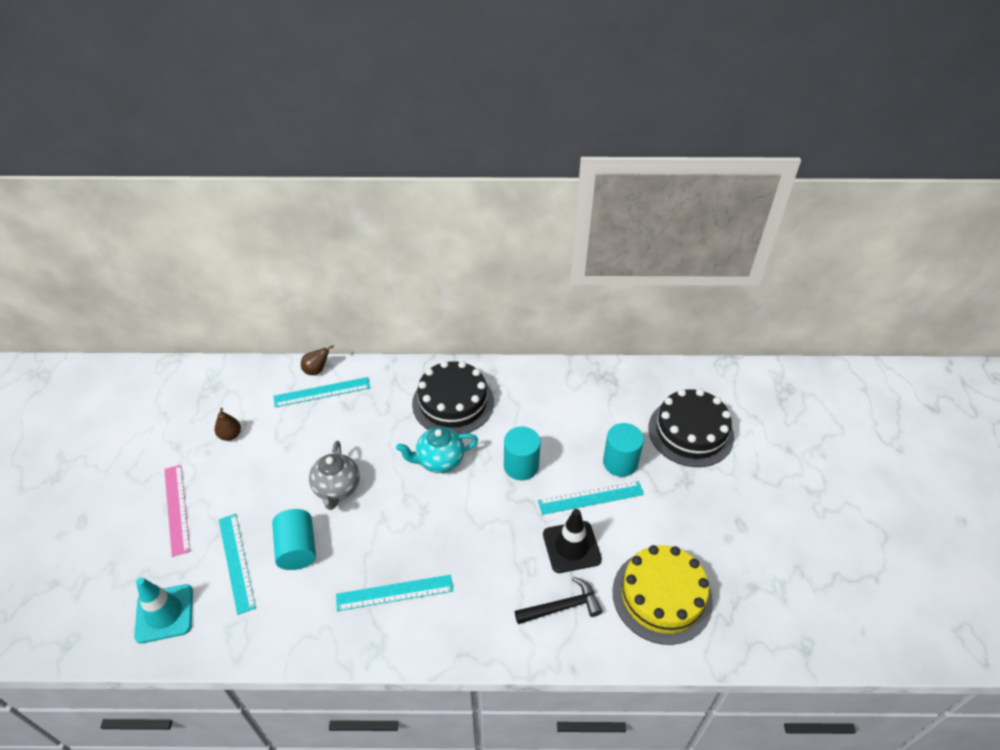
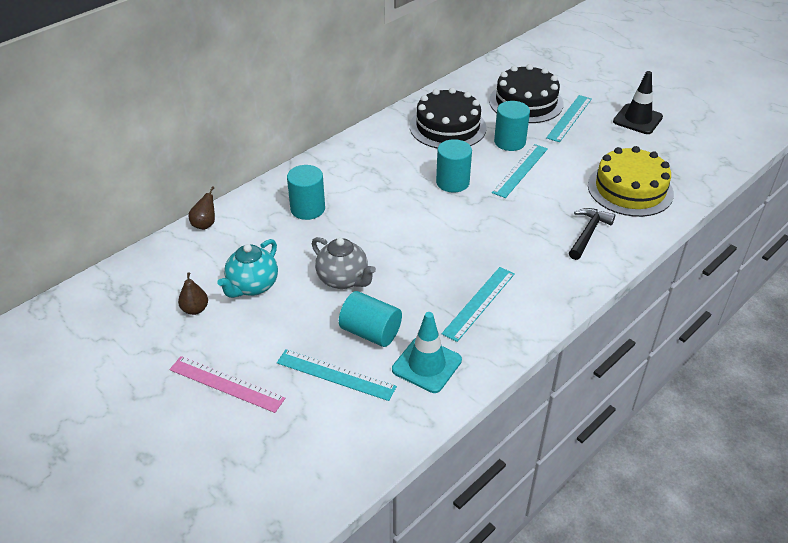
camera: 45 degrees left, 5 degrees down
(164, 613) = (329, 447): turquoise traffic cone -> turquoise traffic cone (426, 365)
(322, 392) = (233, 234): turquoise ruler -> turquoise ruler (569, 118)
(391, 408) = (307, 209): none -> turquoise cylinder
(439, 460) = (393, 215): turquoise teapot -> turquoise teapot (252, 286)
(453, 403) = (350, 178): black cake -> black cake (447, 127)
(571, 547) = (547, 201): black traffic cone -> black traffic cone (637, 119)

